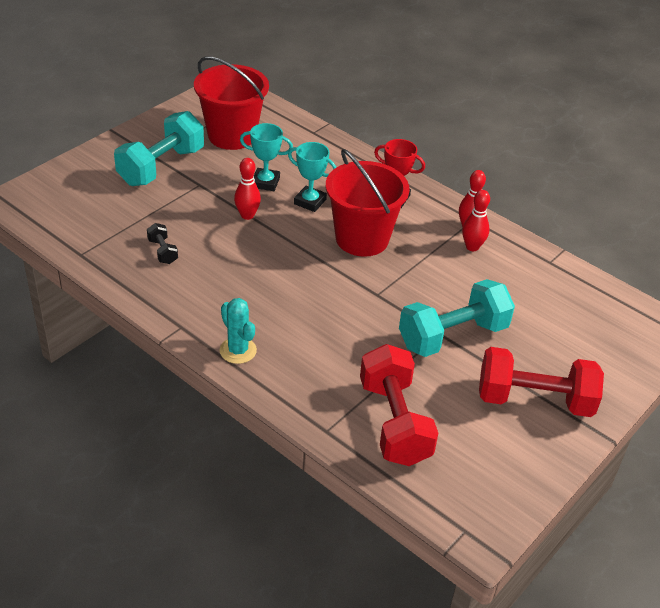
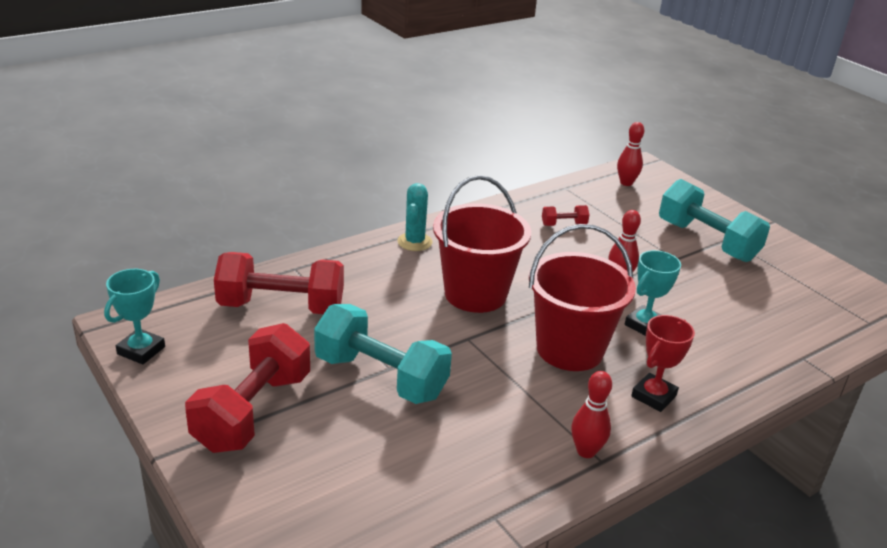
camera: 105 degrees right, 10 degrees down
(162, 251) = (564, 224): black dumbbell -> red dumbbell
(232, 135) = (779, 293): red bucket -> red bucket (475, 294)
(238, 350) = (414, 242): turquoise cactus -> turquoise cactus turned 60 degrees counterclockwise
(265, 182) = (682, 301): turquoise trophy -> turquoise trophy (141, 350)
(453, 336) = (381, 377): turquoise dumbbell -> turquoise dumbbell turned 45 degrees counterclockwise
(472, 247) = (541, 442): red bowling pin -> red bowling pin (626, 183)

